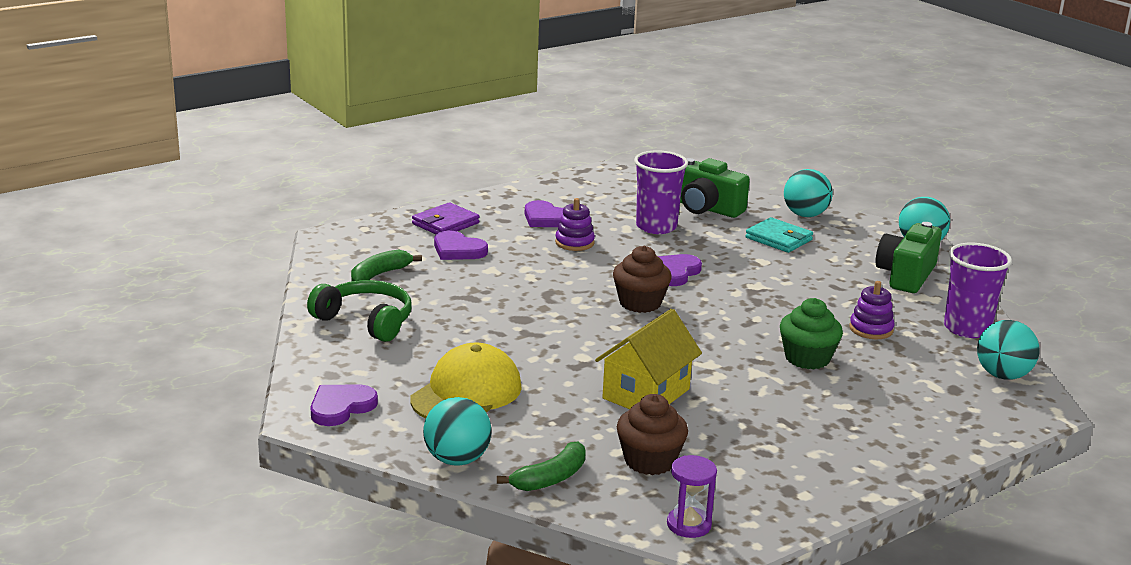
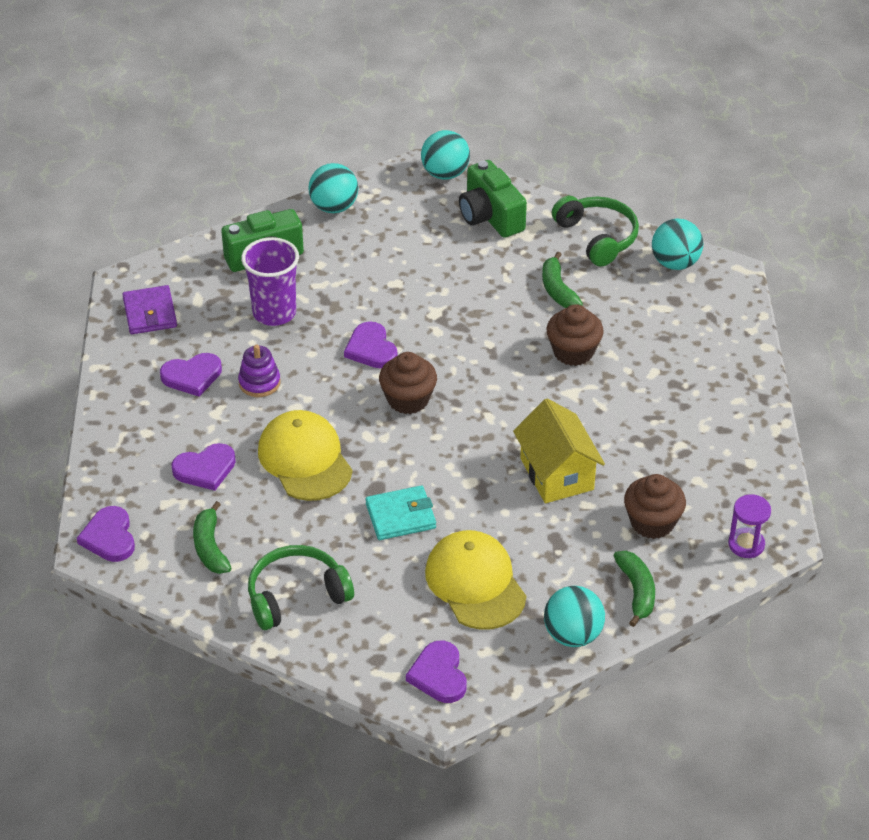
camera: 55 degrees left, 20 degrees up
(348, 238) = (109, 537): none -> purple heart
(445, 223) = (140, 452): purple wallet -> purple wallet (150, 313)
(516, 282) = (305, 459): none -> yellow cap
(779, 239) = (364, 250): turquoise wallet -> turquoise wallet (400, 516)
(807, 358) = (573, 352): green cupcake -> brown cupcake
(871, 329) = (557, 289): purple stacking toy -> green banana
(967, 329) = (597, 237): purple cup -> green headphones

